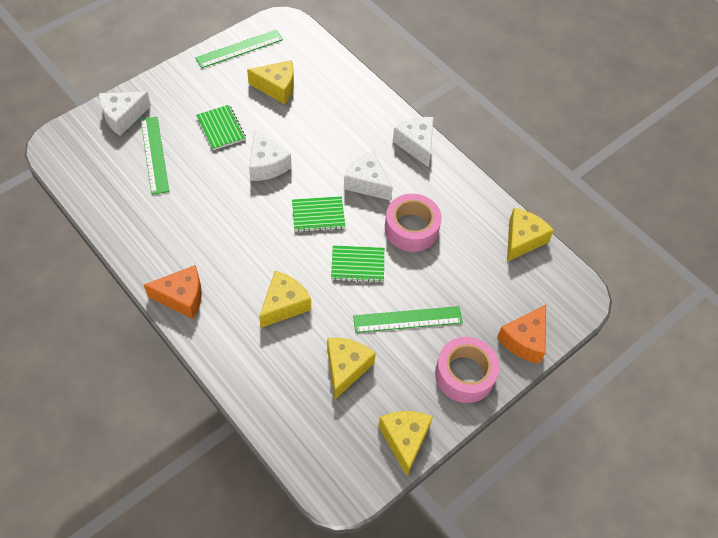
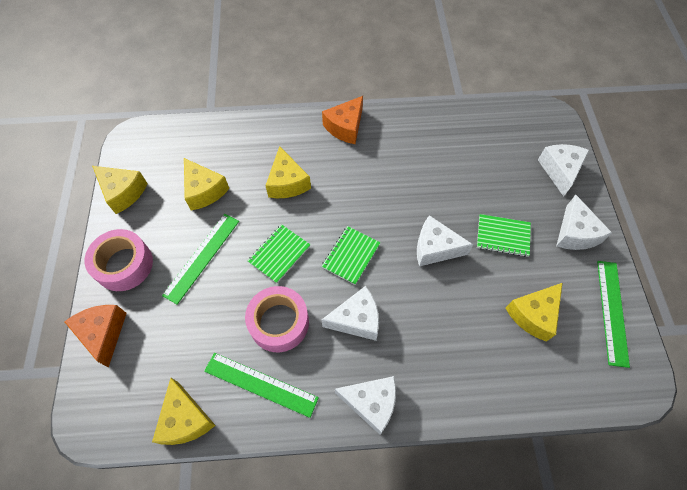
camera: 130 degrees right, 5 degrees up
(154, 154) = (500, 173): green ruler -> green ruler (261, 384)
(184, 88) = (575, 233): none -> white cheese

